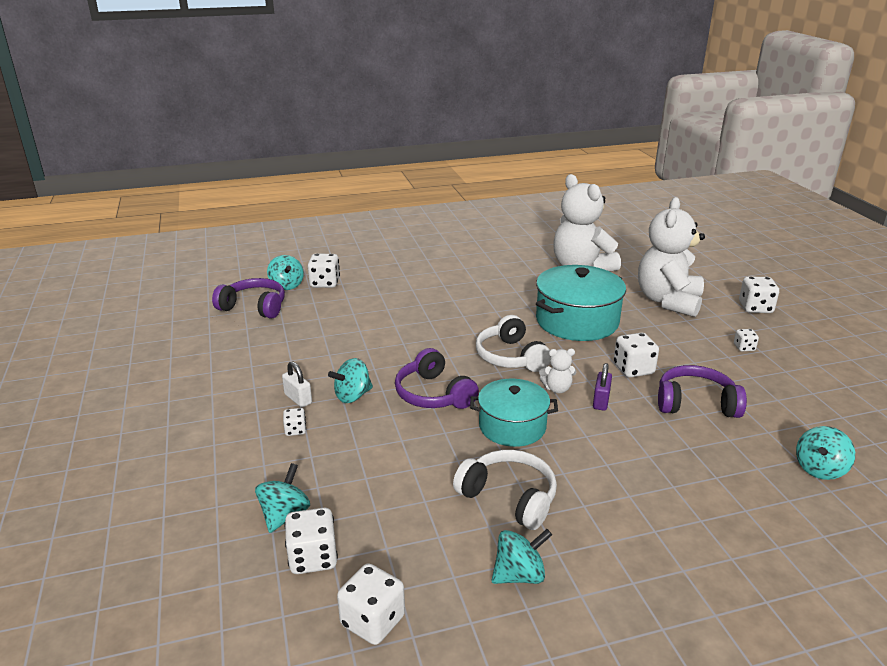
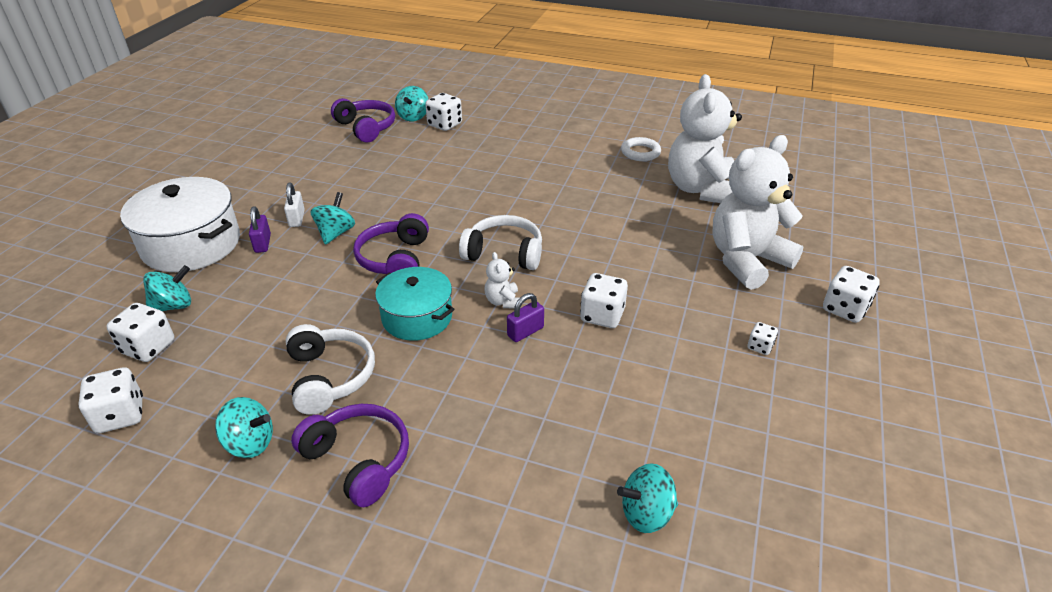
camera: 35 degrees right, 10 degrees up
(221, 460) = (191, 244): none -> white pot
(295, 430) = (263, 243): white dice -> purple padlock
(352, 396) = (335, 233): turquoise spinning top -> turquoise spinning top turned 105 degrees clockwise
(507, 256) = (640, 152): none -> white ring
(510, 357) = (504, 253): white headphones -> white headphones turned 90 degrees clockwise
(557, 388) = (503, 301): white teddy bear -> white teddy bear turned 45 degrees clockwise
(577, 321) = (616, 243): turquoise pot -> none
(696, 403) = (615, 379): purple headphones -> purple headphones (358, 460)

